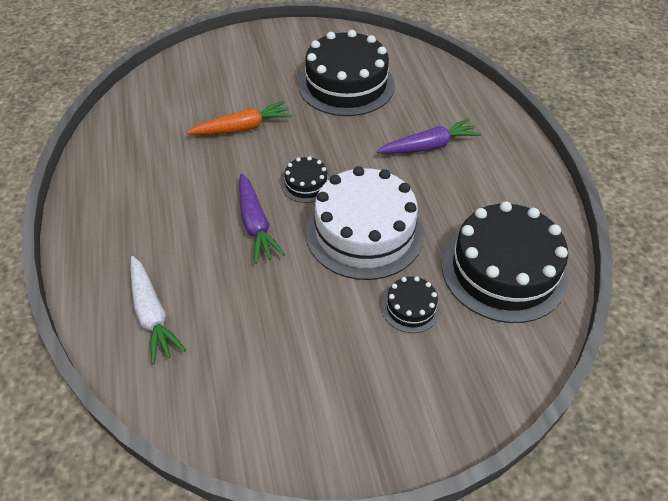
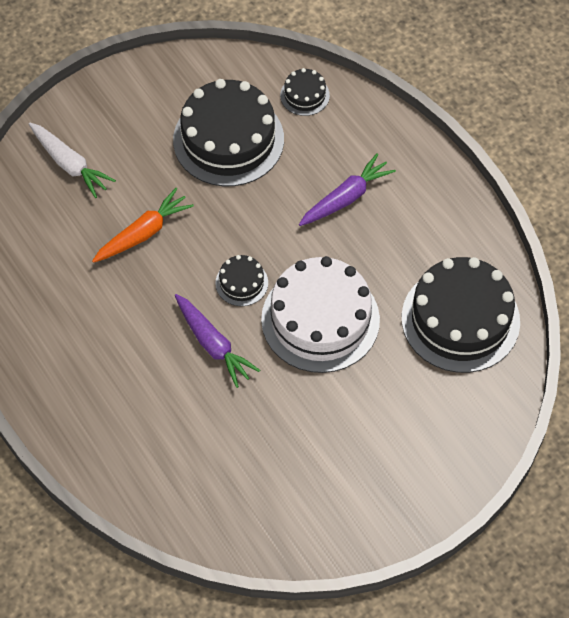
camera: 20 degrees left, 10 degrees up
(152, 314) = (164, 466): white carrot -> white carrot (70, 164)
(410, 308) = (391, 384): black cake -> black cake (304, 95)

